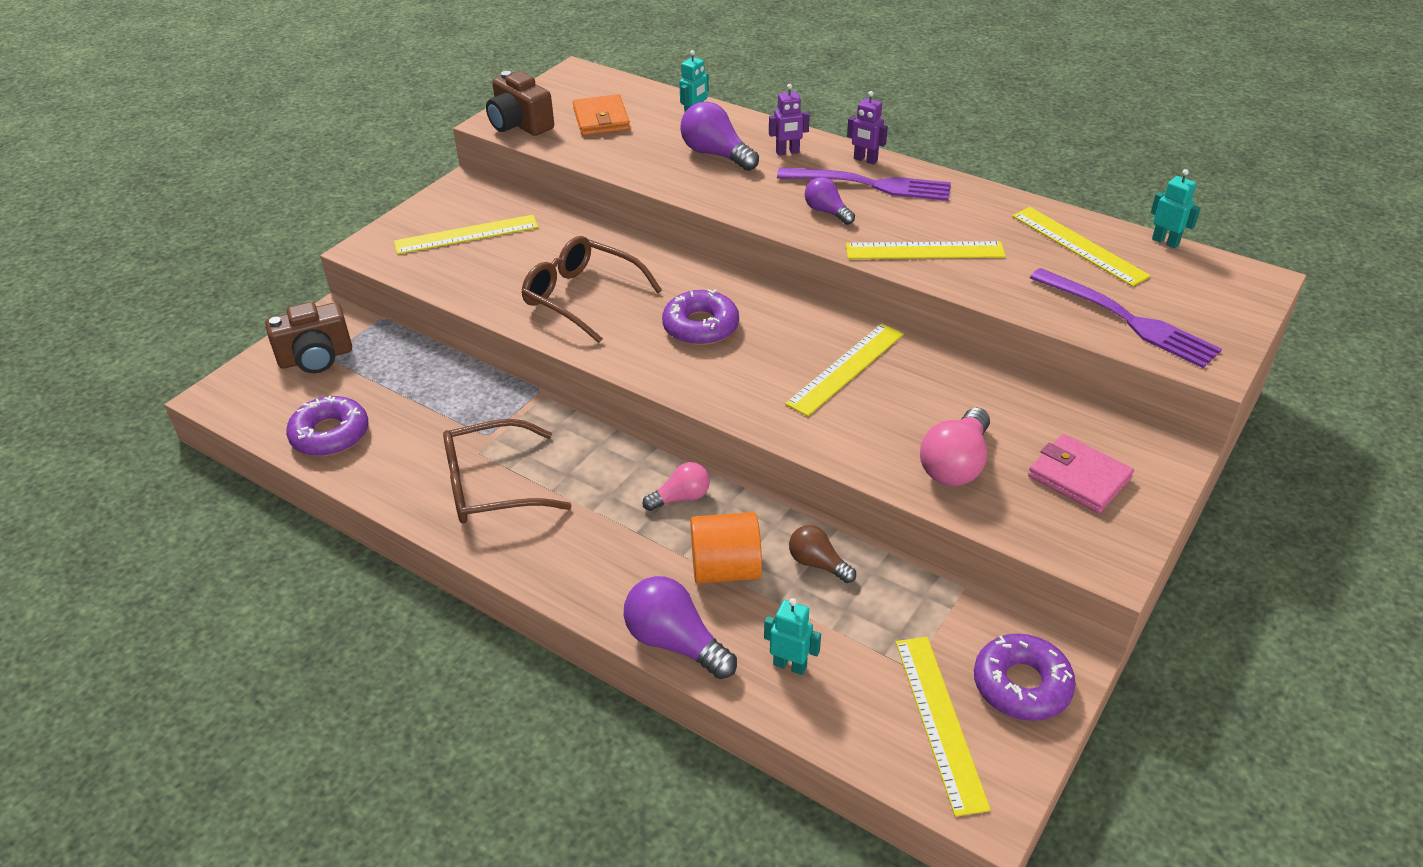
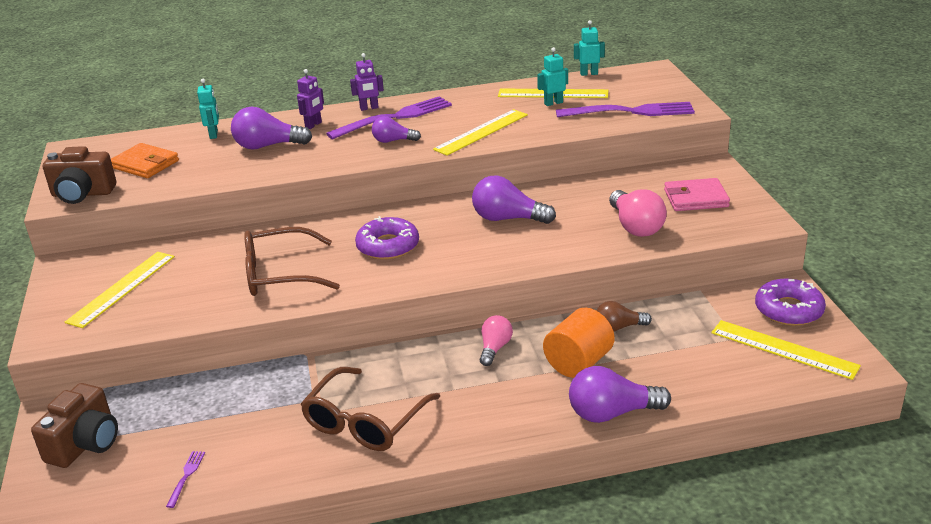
camera: 45 degrees left, 10 degrees down
(330, 434) = (186, 476): purple donut -> purple fork
(790, 665) = (683, 379): turquoise robot -> turquoise robot (553, 103)
(846, 368) = (507, 219): yellow ruler -> purple light bulb

